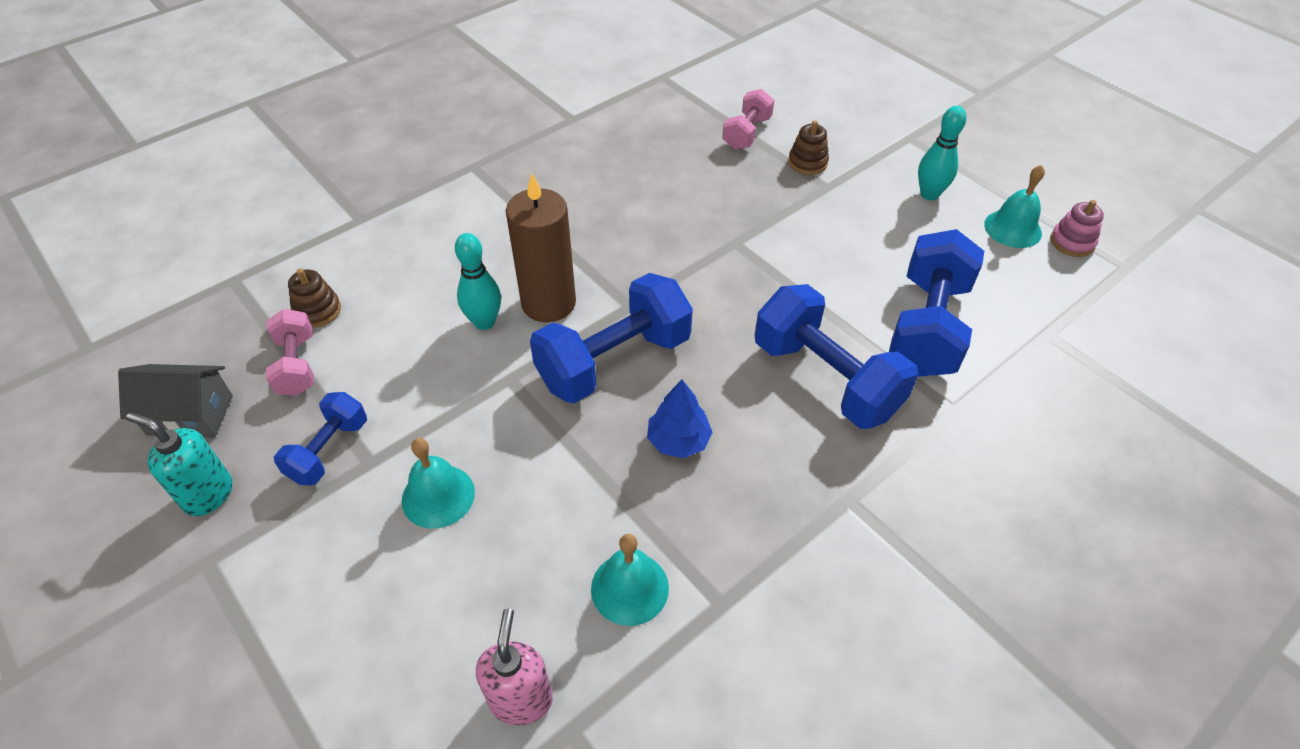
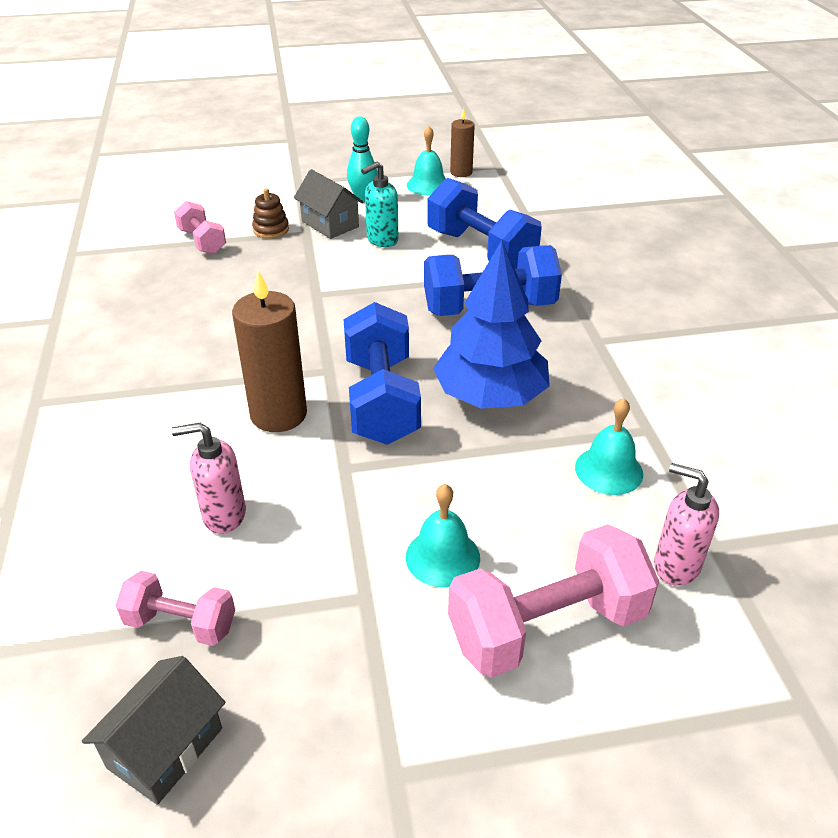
camera: 60 degrees left, 10 degrees down
(208, 494) = (302, 753): turquoise soap dispenser -> turquoise soap dispenser (382, 240)
(317, 311) = (115, 584): brown stacking toy -> none
(328, 450) = (325, 626): blue dumbbell -> none
(391, 610) = (547, 627): none -> pink dumbbell
(413, 331) = (223, 515): none -> pink soap dispenser
(484, 322) = (261, 462): turquoise bowling pin -> none
(678, 440) = (490, 396): blue tree -> blue tree, size x1.99
(857, 195) = (330, 224): none -> grey house
(1072, 242) = (461, 172): pink stacking toy -> brown candle

